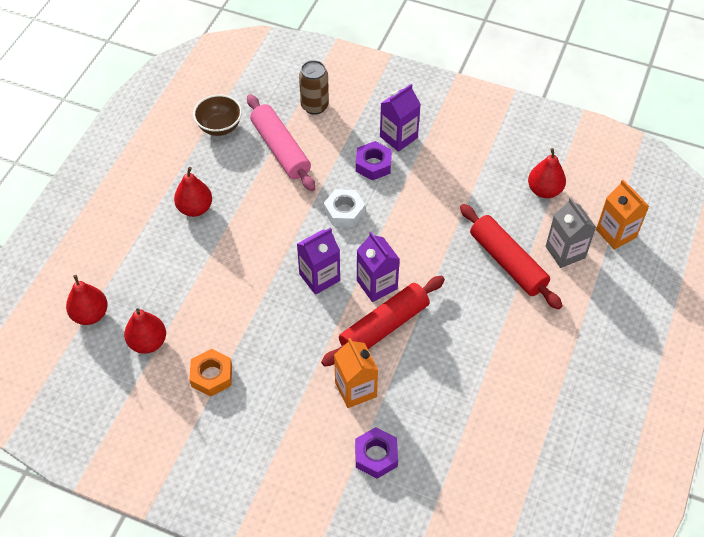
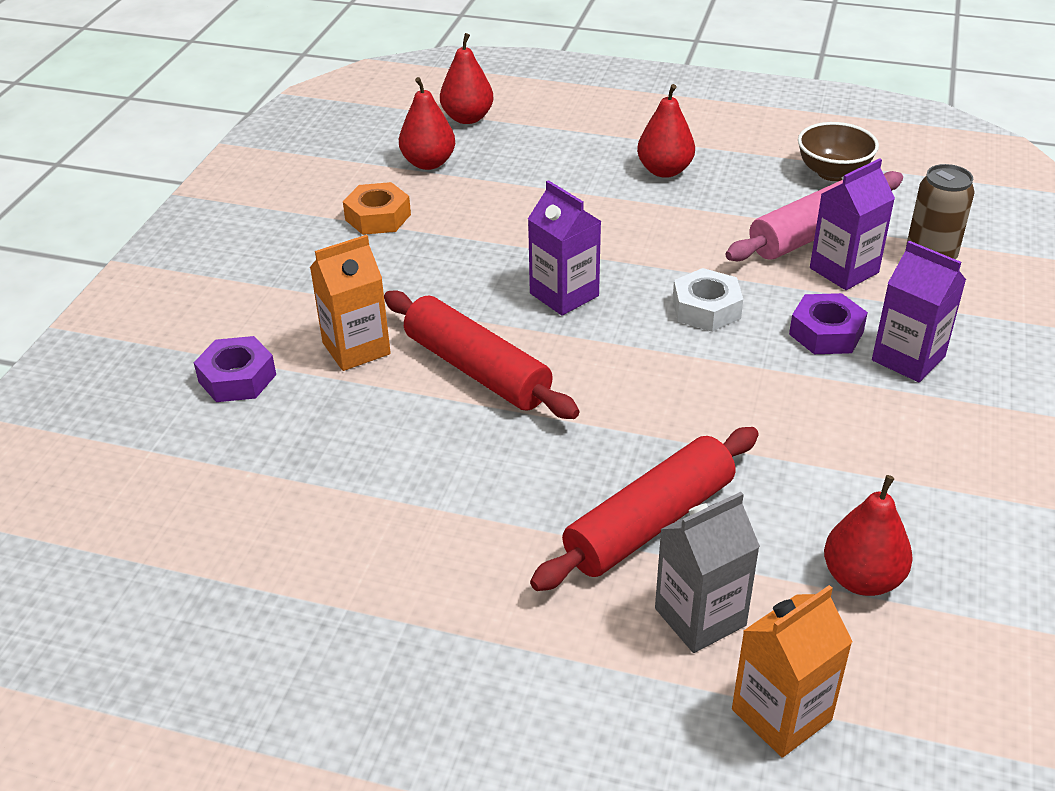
camera: 85 degrees right, 15 degrees down
(377, 285) = (561, 356): purple carton -> purple carton (844, 270)

